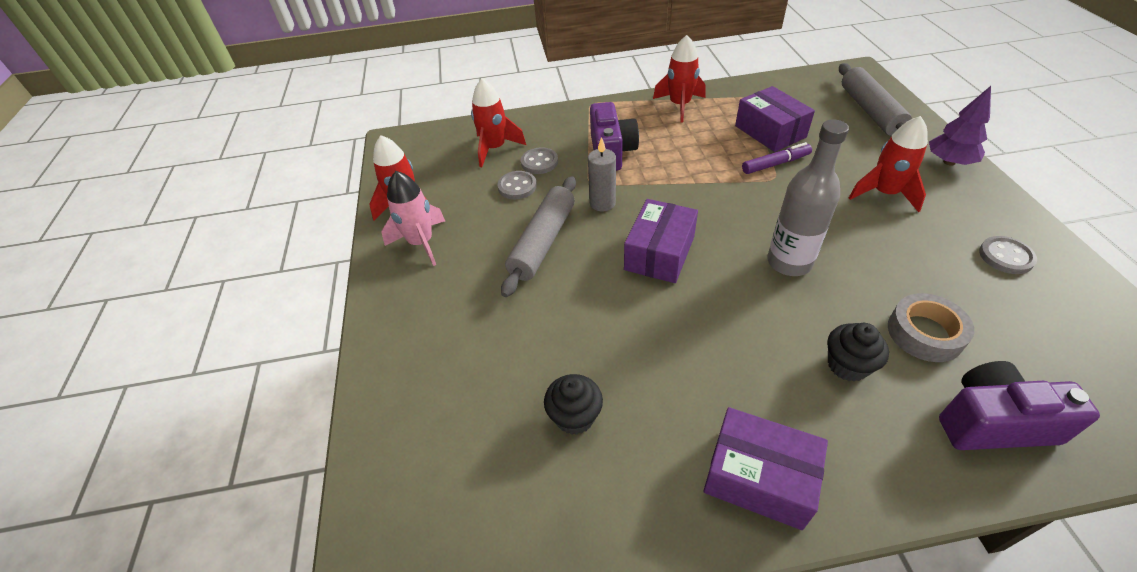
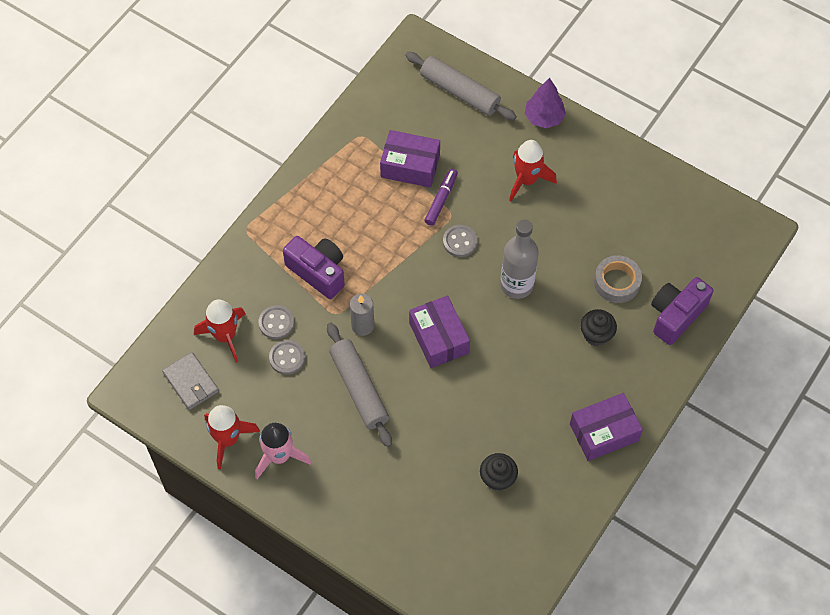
camera: 50 degrees left, 15 degrees up
(435, 159) = (191, 382): none -> grey wallet
(679, 105) = (319, 182): red rocket -> none
(1005, 256) = (621, 189): grey button -> grey button (460, 242)

